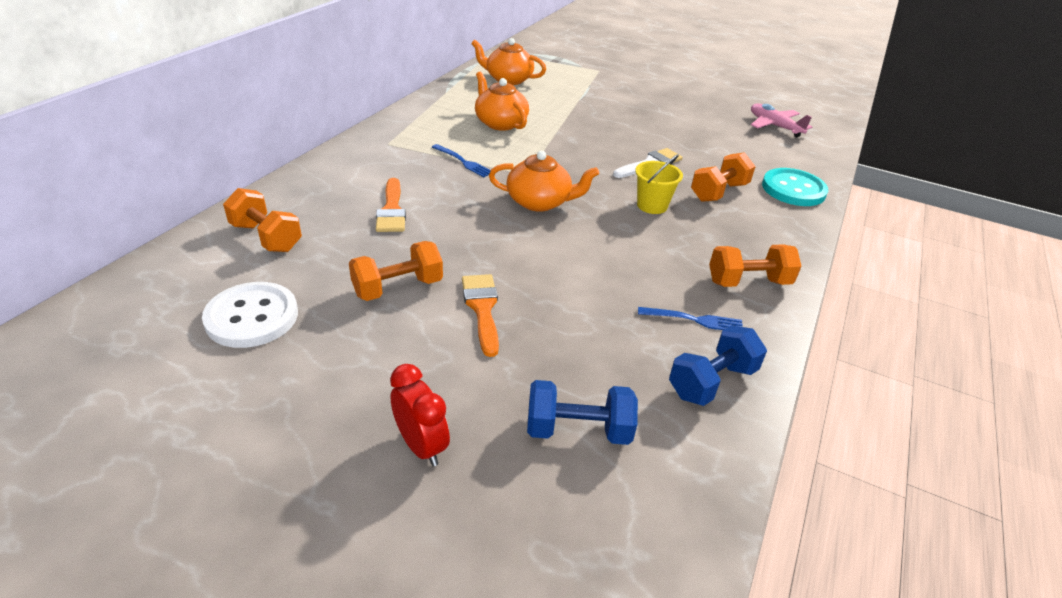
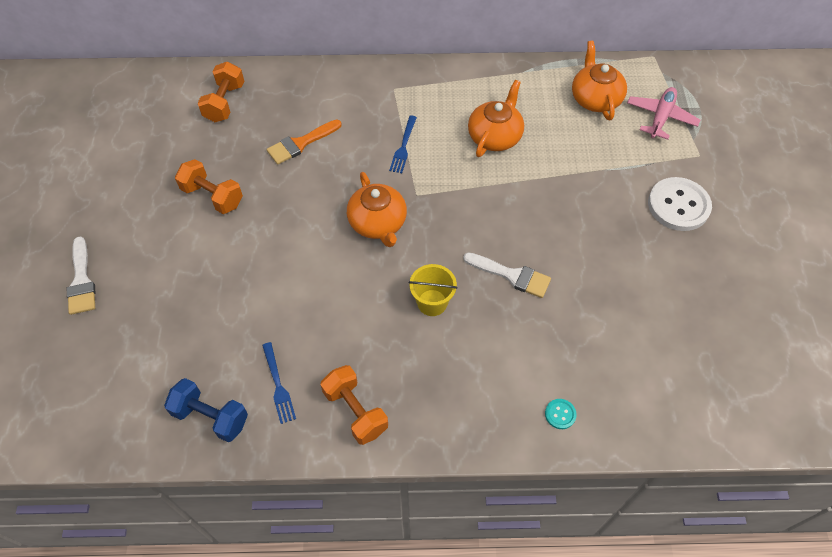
camera: 65 degrees right, 20 degrees up
(252, 317) = (145, 146): white button -> white button (678, 205)
(421, 446) = (81, 281): red clock -> white brush
(482, 308) = (217, 251): orange brush -> none
(578, 430) = (127, 353): blue dumbbell -> none
(718, 192) = (500, 348): orange dumbbell -> none
(774, 126) = (711, 363): pink plane -> pink plane (660, 117)
(793, 189) = (560, 414): turquoise button -> turquoise button, size x0.43

